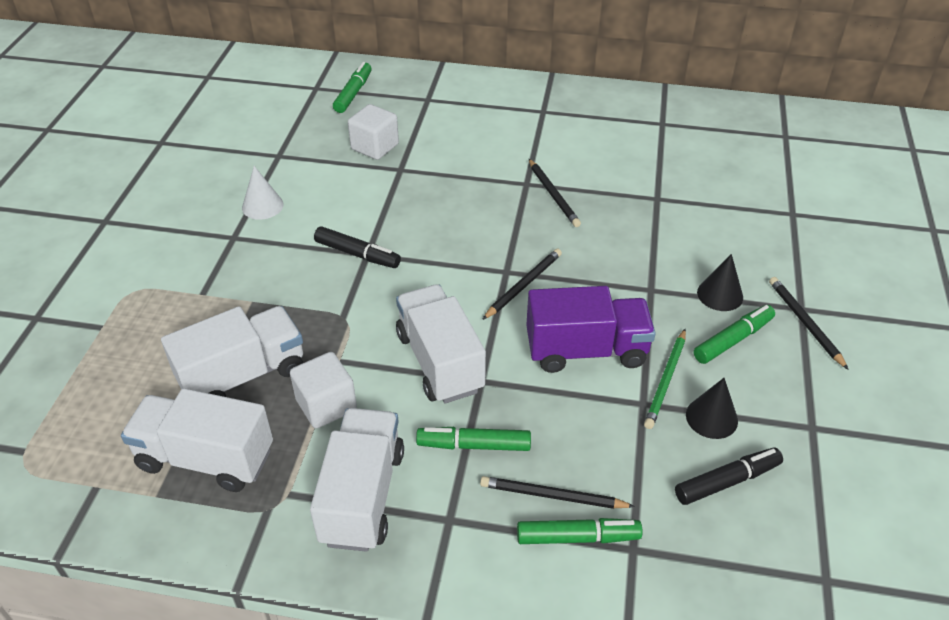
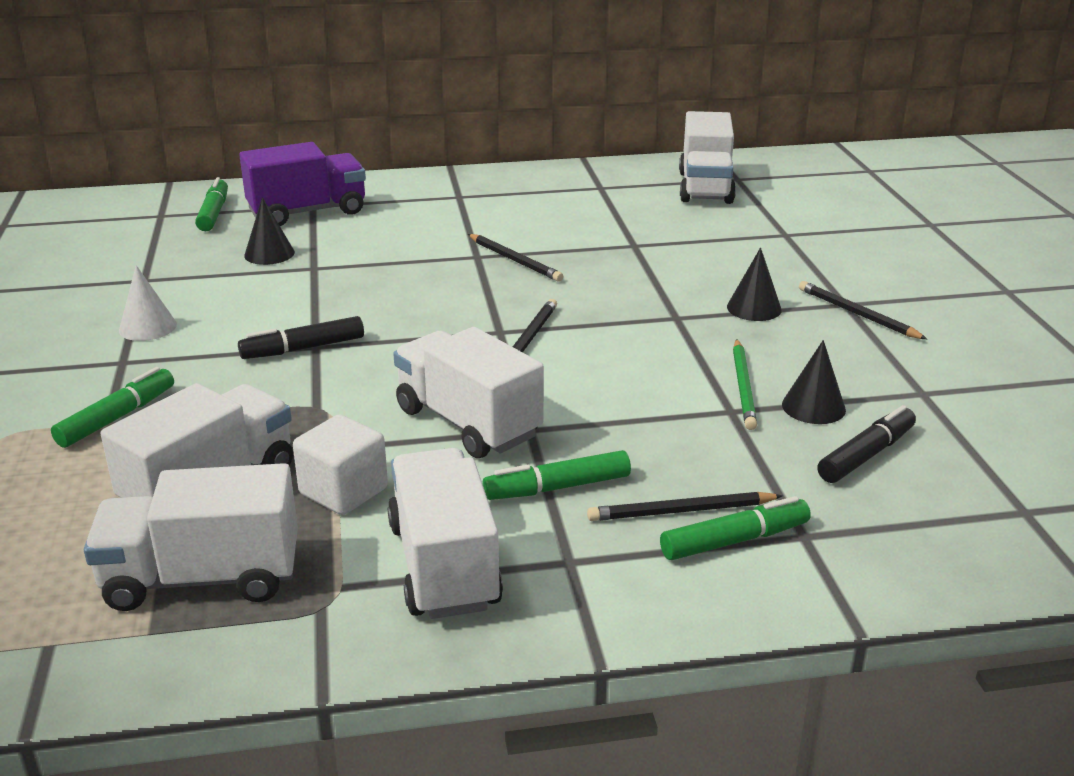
camera: 20 degrees left, 15 degrees down
(357, 254) = (303, 348): black marker -> black marker turned 150 degrees clockwise
(375, 147) = (269, 254): white cube -> black cone
(586, 350) = (637, 379): purple truck -> purple truck (307, 212)
(733, 340) = (792, 341): green marker -> green marker (117, 417)
(751, 142) = (705, 188): none -> white truck

